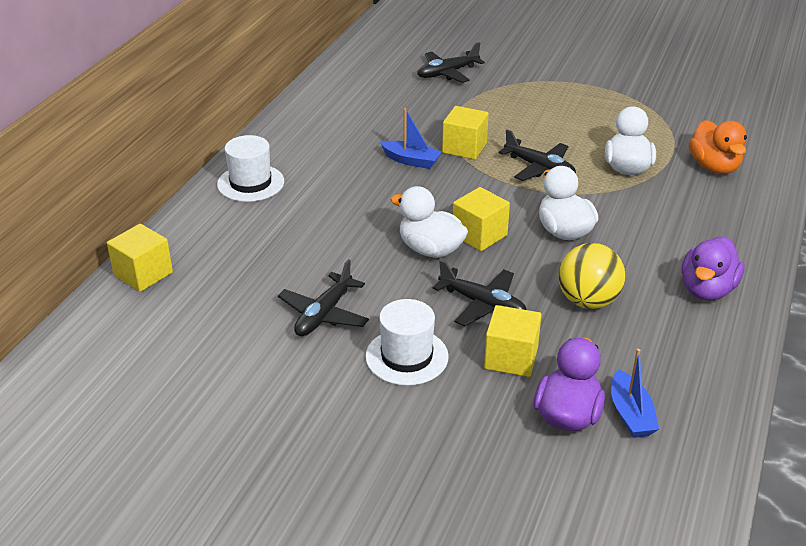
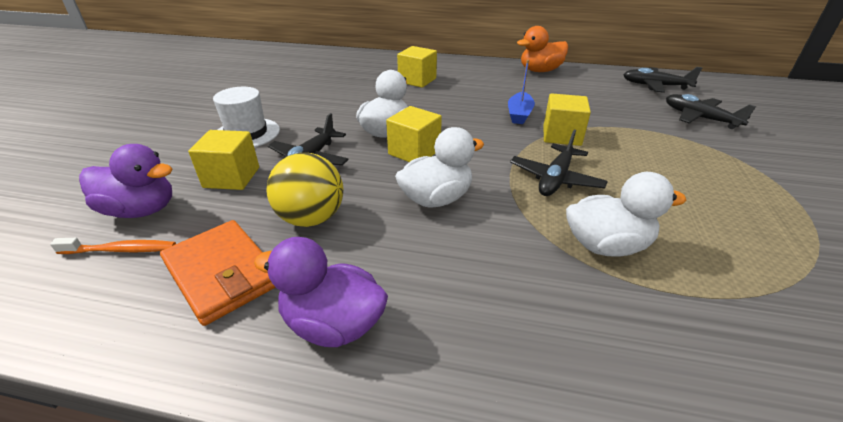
camera: 80 degrees right, 0 degrees up
(143, 274) = (343, 55): yellow cube -> yellow cube (417, 80)
(250, 183) = (451, 67): white hat -> none
(324, 314) = (301, 103): black plane -> black plane (655, 86)
(630, 414) = (121, 250): blue boat -> orange toothbrush
(660, 346) = (223, 273): none -> orange wallet
(714, 167) = (689, 350): orange duck -> orange duck (540, 71)

